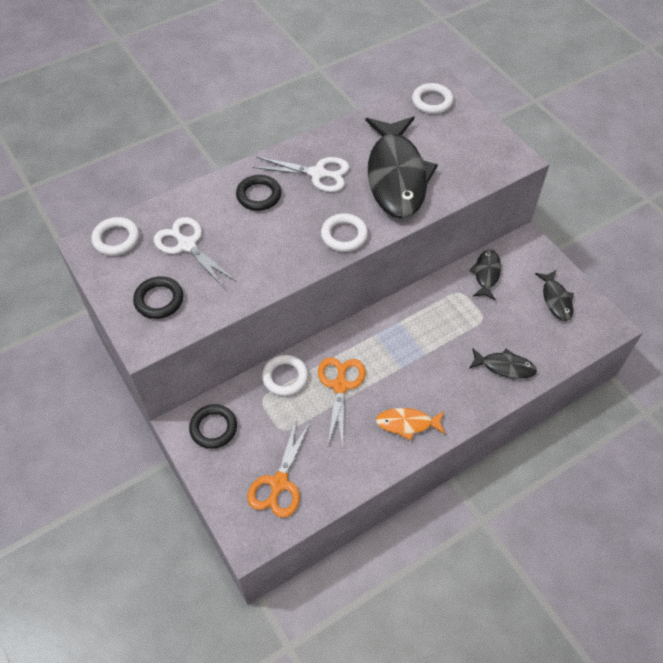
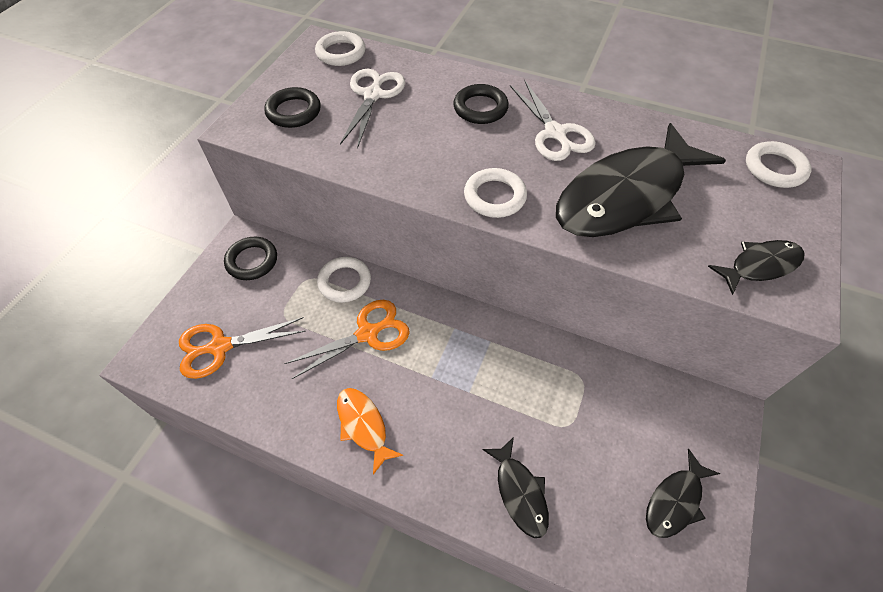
camera: 55 degrees right, 0 degrees up
(486, 274) = (634, 393): black fish -> black fish (760, 266)

